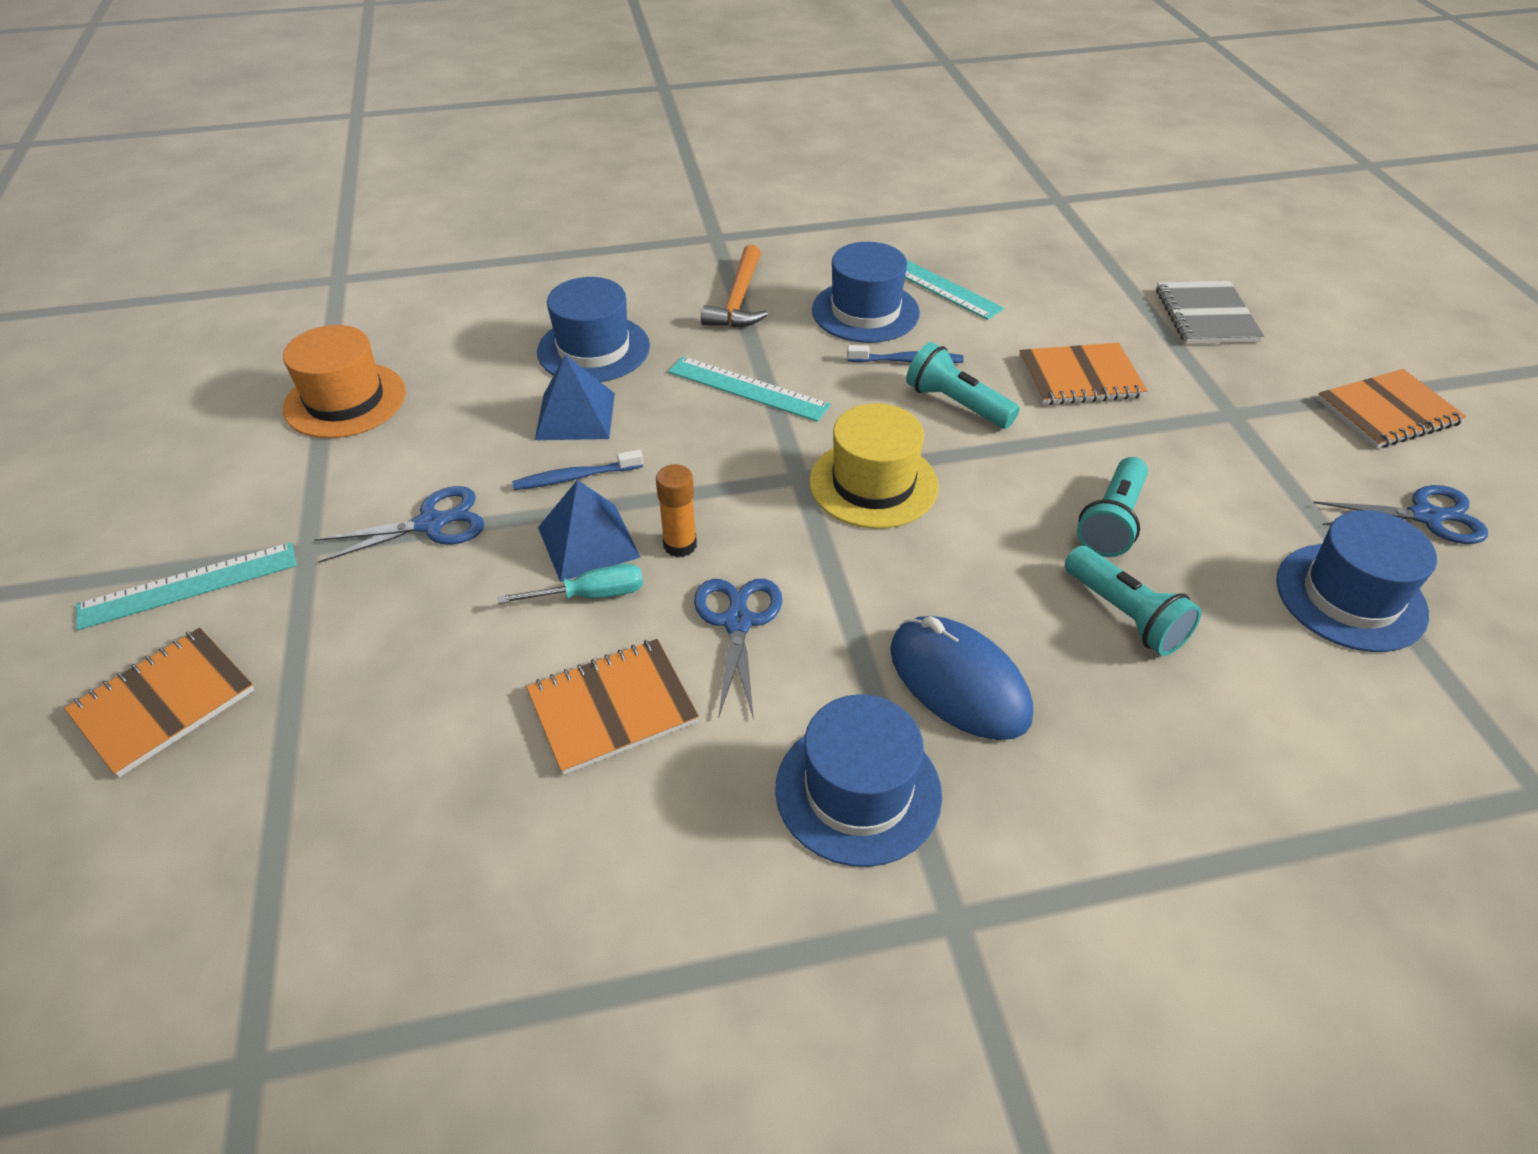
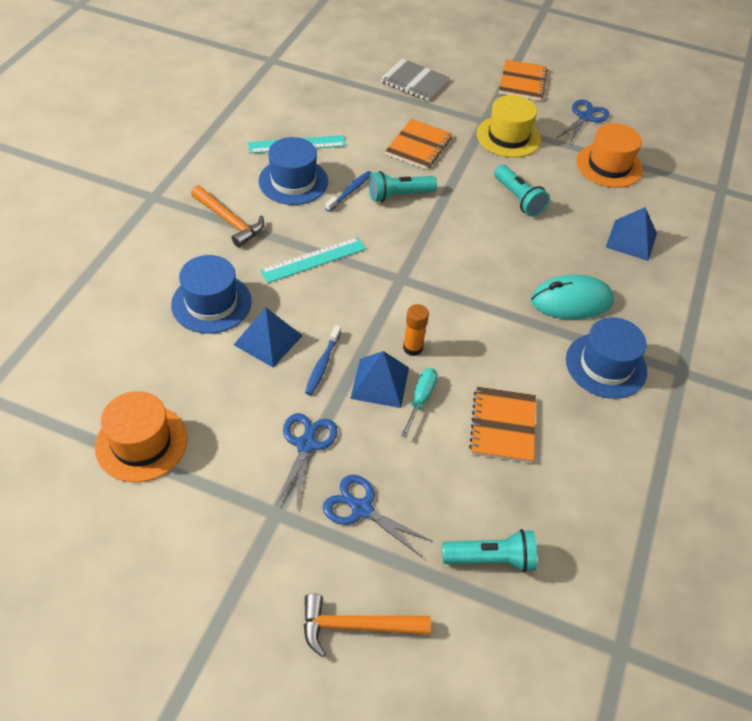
camera: 60 degrees left, 5 degrees up
(164, 703) = (357, 626): orange notebook -> orange hammer
(188, 585) = (260, 586): turquoise ruler -> none
(737, 622) = (482, 353): blue scissors -> blue scissors (361, 509)
(873, 484) = (429, 256): yellow hat -> yellow hat (508, 137)
(959, 682) = (571, 301): blue mouse -> turquoise mouse
(1125, 615) = (572, 230): turquoise flashlight -> turquoise flashlight (491, 559)
(1203, 705) = (631, 240): none -> blue pyramid
(1350, 597) = (609, 166): blue hat -> orange hat

